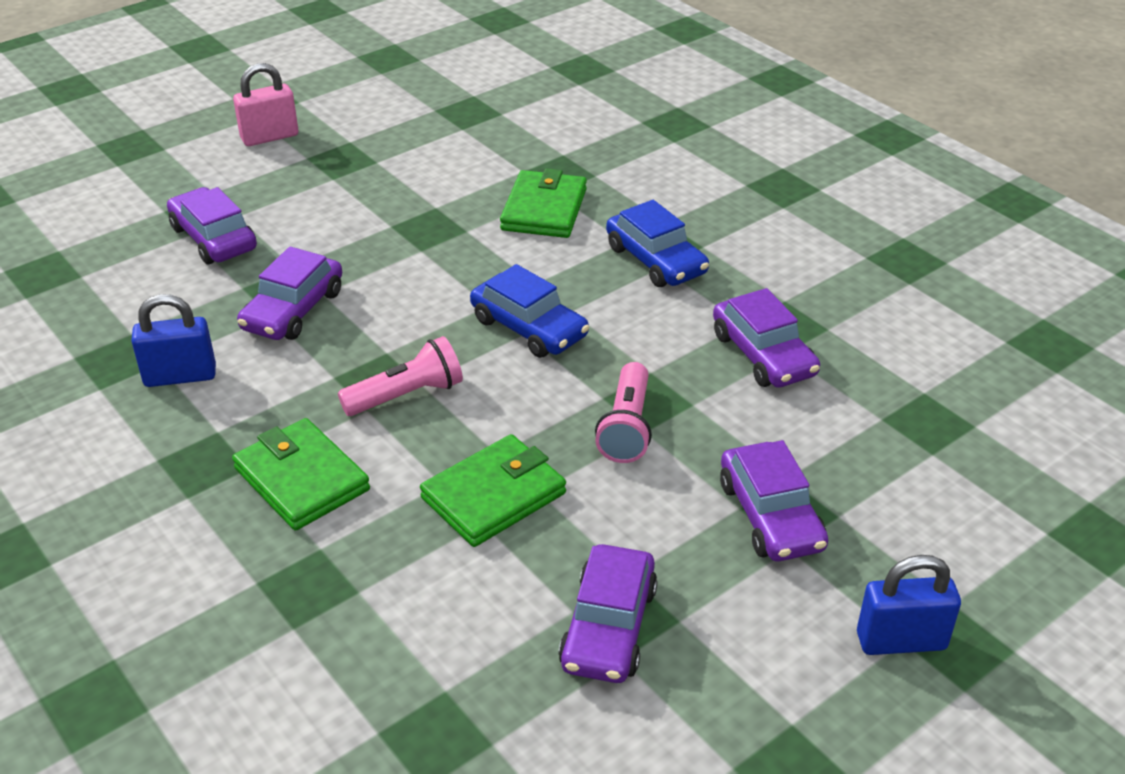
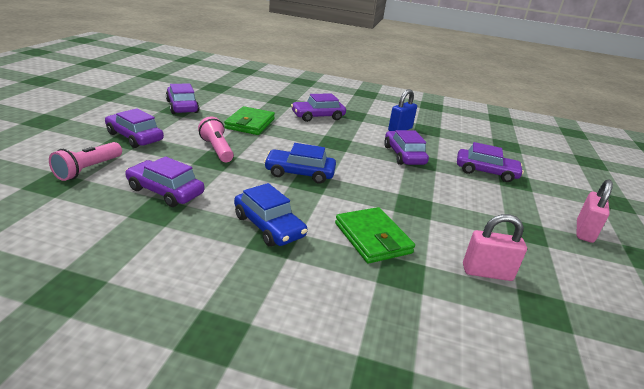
camera: 140 degrees right, 10 degrees down
(302, 479) = (318, 116): green wallet -> purple car
(406, 395) = (317, 140): pink flashlight -> pink flashlight (88, 169)
(469, 146) = (487, 272): none -> pink padlock
(655, 260) = (269, 226): blue car -> blue car turned 150 degrees counterclockwise
(901, 641) = (70, 118): blue padlock -> none

